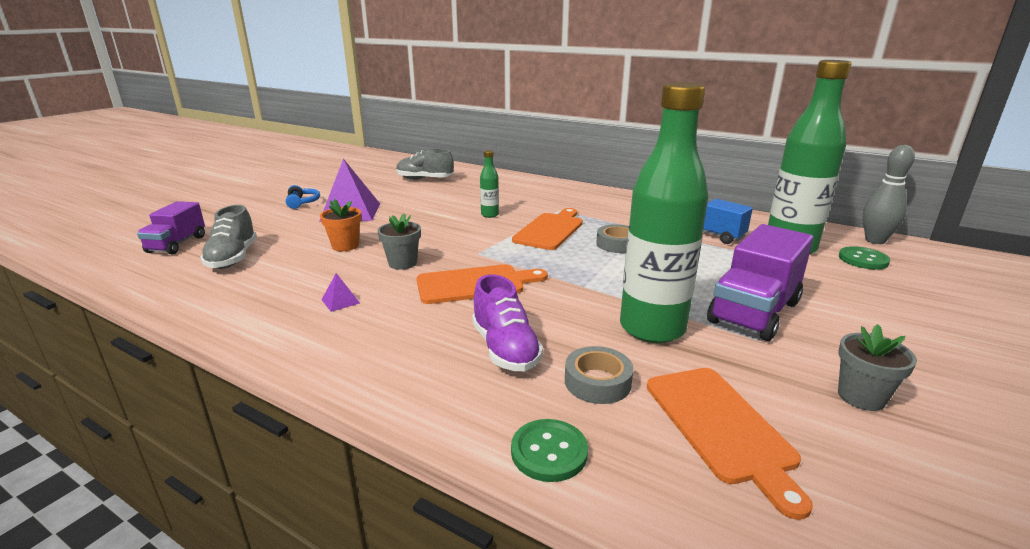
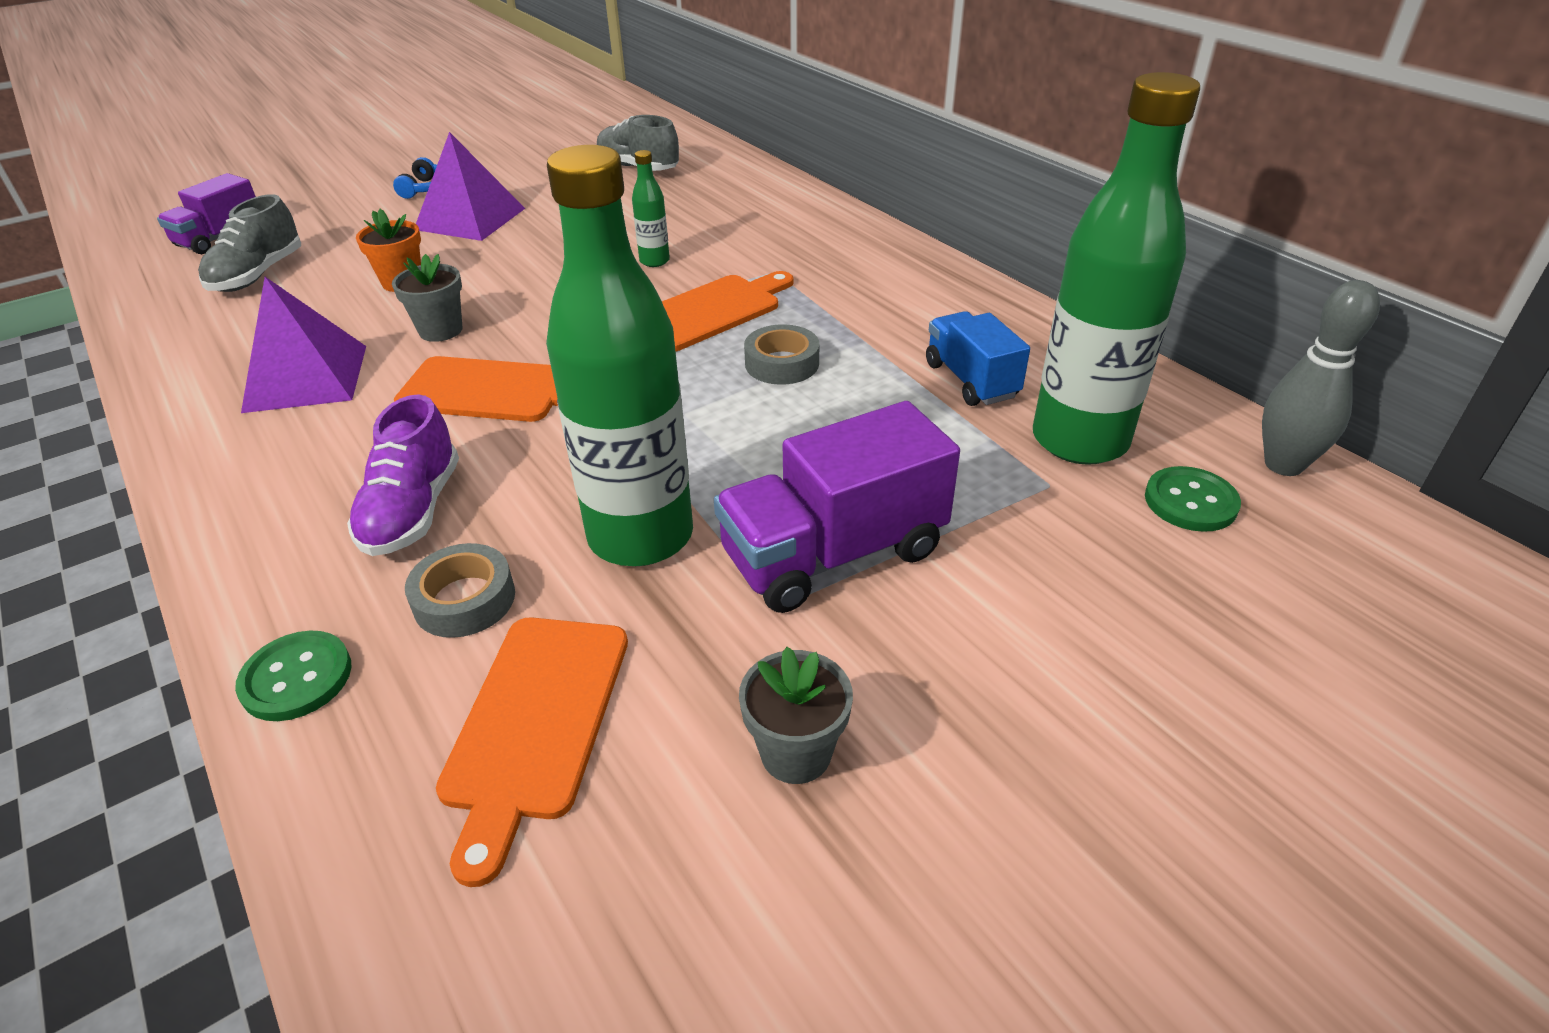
camera: 25 degrees right, 15 degrees up
(340, 301) = (306, 378): purple pyramid -> purple pyramid, size x2.42

